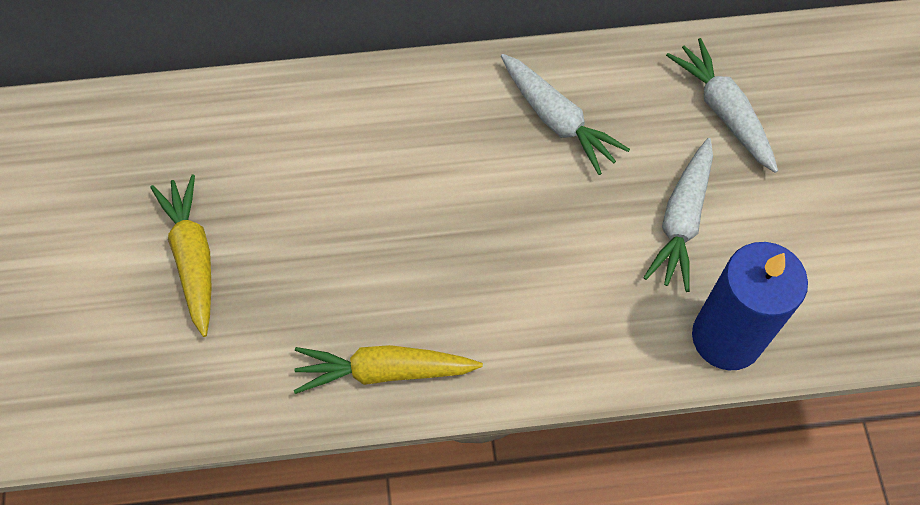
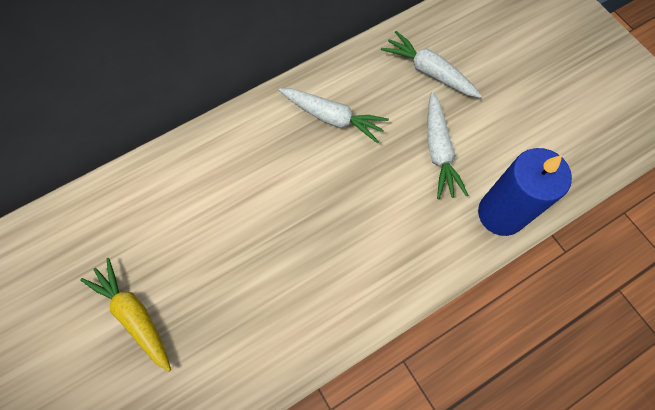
camera: 25 degrees left, 5 degrees up
(384, 371) = (303, 335): yellow carrot -> none

